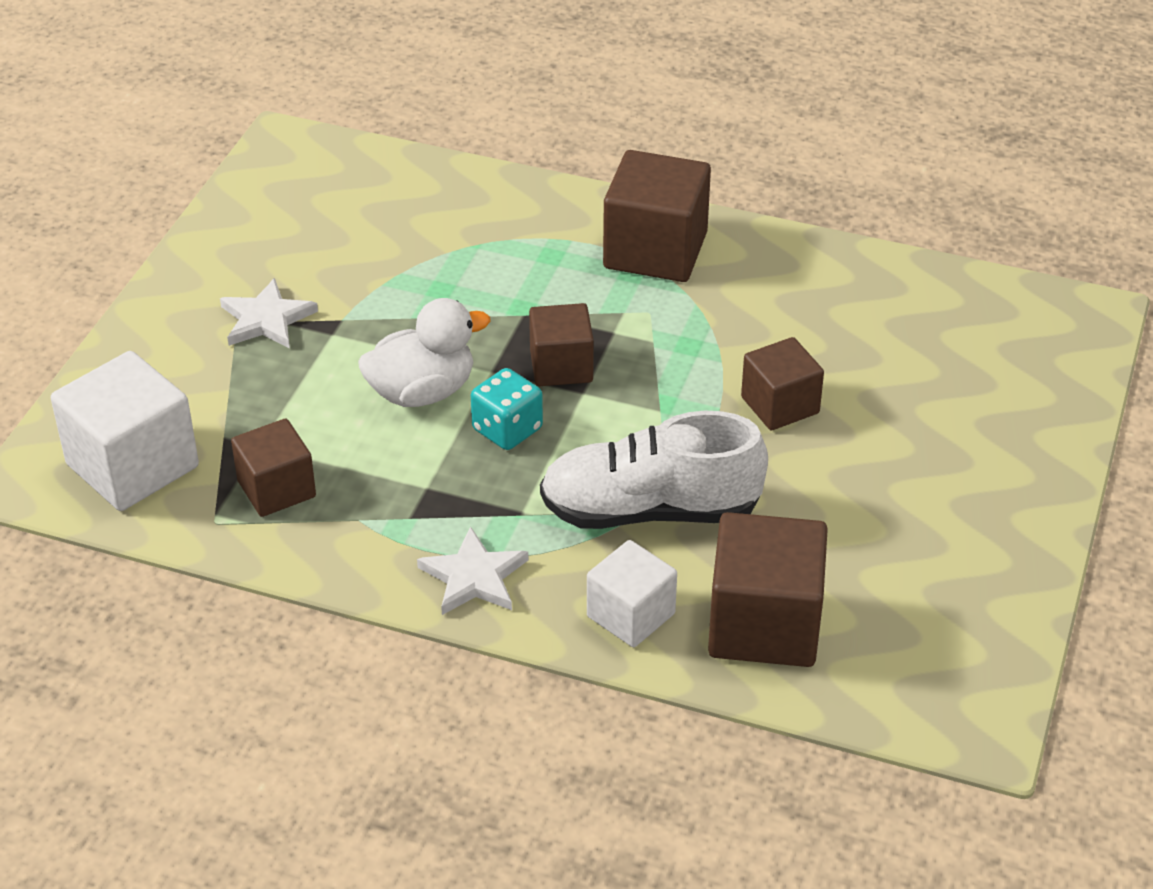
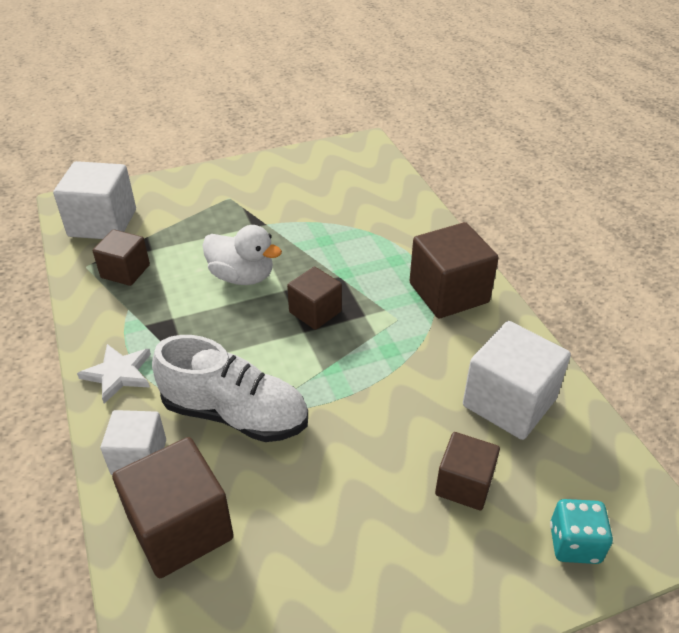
camera: 50 degrees right, 0 degrees up
(266, 319) = (240, 204): white star -> none
(507, 429) = (245, 321): turquoise dice -> turquoise dice (574, 543)
(650, 510) = (235, 414): white shoe -> white shoe turned 150 degrees clockwise
(780, 405) = (384, 419): brown cube -> brown cube (464, 484)
(854, 309) = (509, 402): none -> white cube

